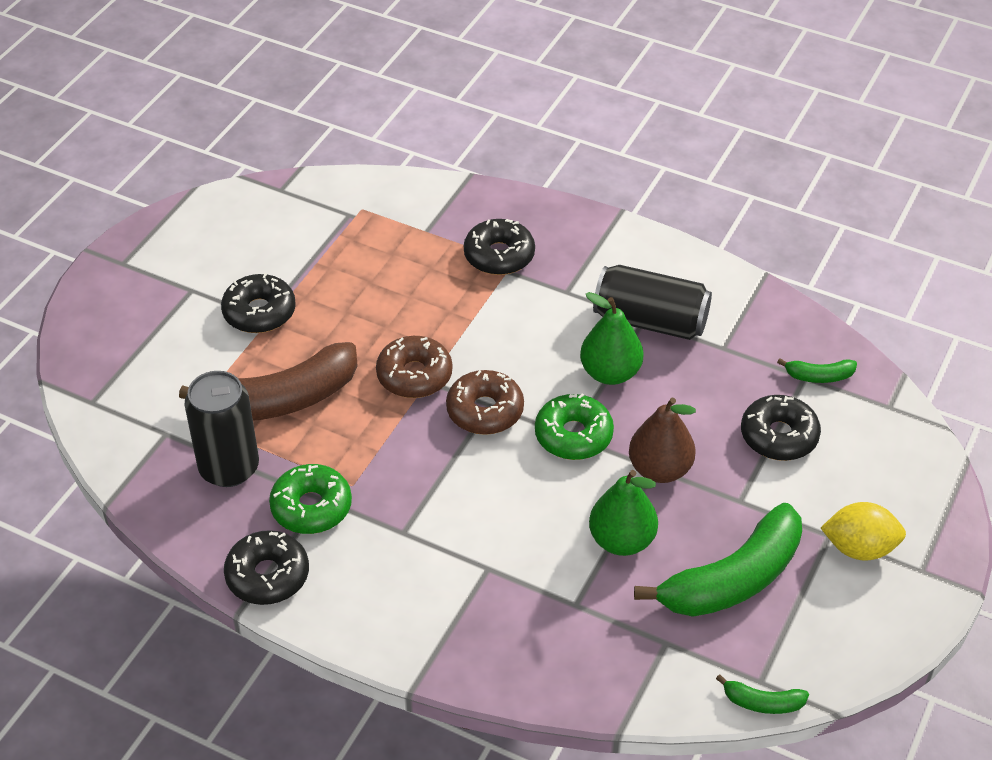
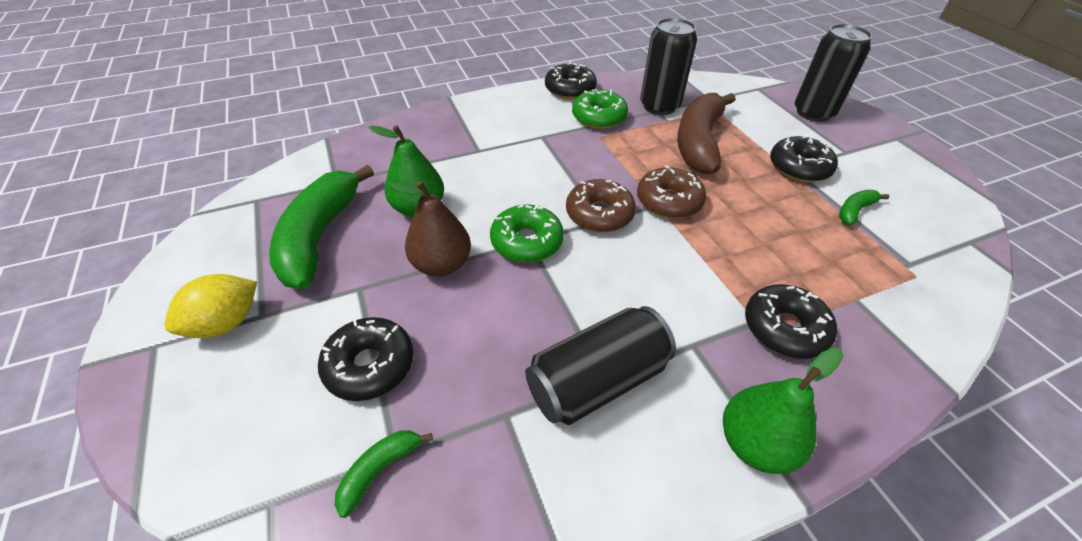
camera: 130 degrees right, 0 degrees up
(119, 337) = (813, 112): none -> black can
(610, 373) = (563, 304): green pear -> green pear (755, 444)
(762, 702) = (247, 191): green banana -> green banana (854, 211)

